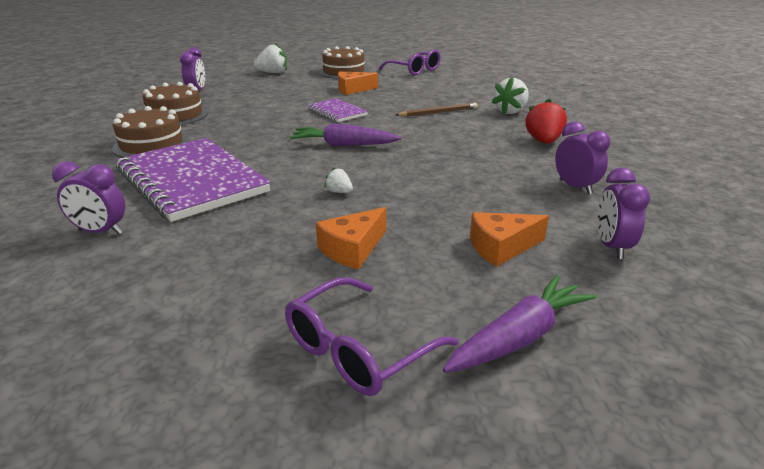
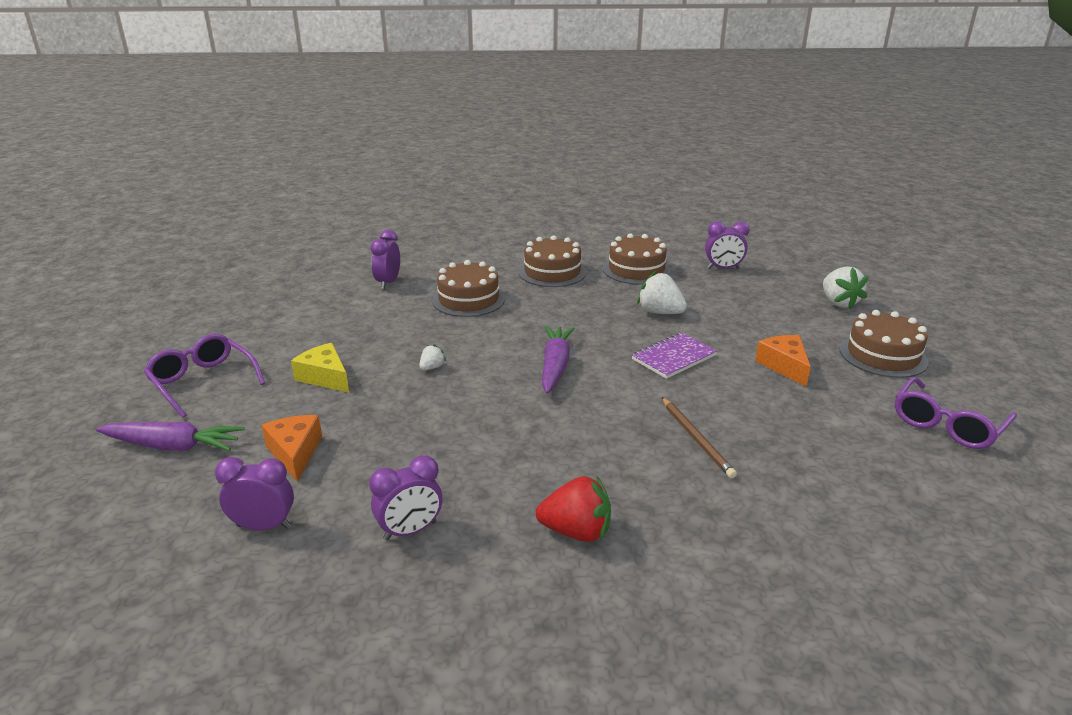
camera: 90 degrees right, 0 degrees up
(191, 181) = (468, 299): purple notebook -> brown cake
(352, 249) = (325, 377): orange cheese -> yellow cheese
(510, 111) = (724, 517): white strawberry -> white strawberry (660, 312)
(519, 337) = (173, 446): purple carrot -> purple carrot turned 45 degrees counterclockwise

